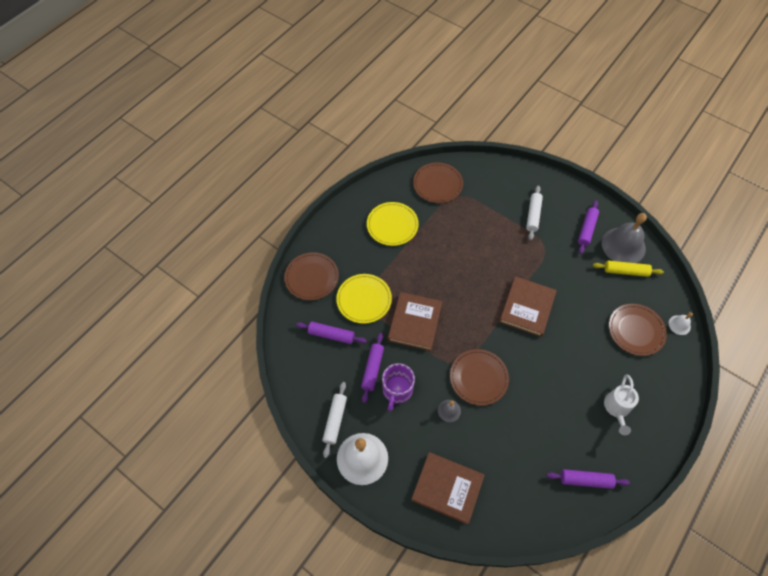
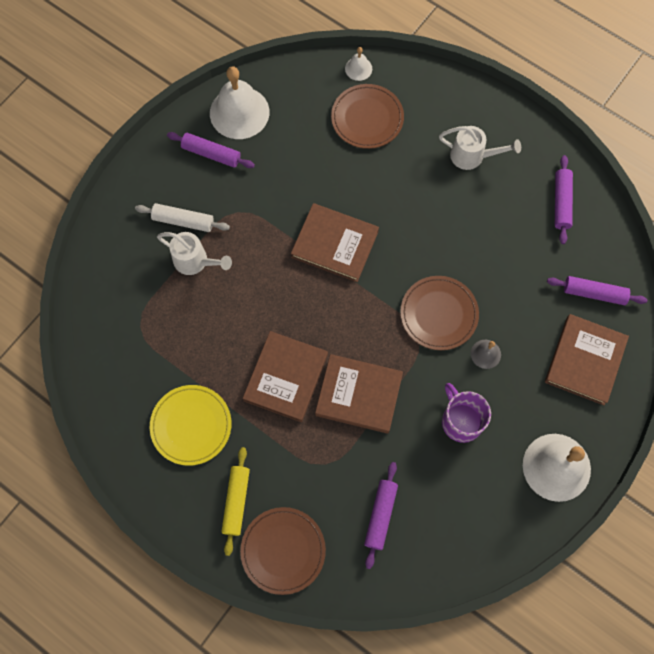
camera: 90 degrees left, 10 degrees up
(335, 420) = (508, 505): white rolling pin -> none
(364, 299) = (322, 468): yellow plate -> none
(372, 369) = (431, 454): purple rolling pin -> purple rolling pin (594, 293)
(397, 390) = (461, 421): purple mug -> purple mug turned 135 degrees counterclockwise
(426, 277) = (286, 377): none -> brown book
(437, 184) = (117, 354): brown plate -> none
(504, 223) = (195, 261): none -> white watering can
(623, 245) = (239, 112): grey bell -> white bell
(625, 271) = (280, 116): yellow rolling pin -> yellow rolling pin (236, 501)

